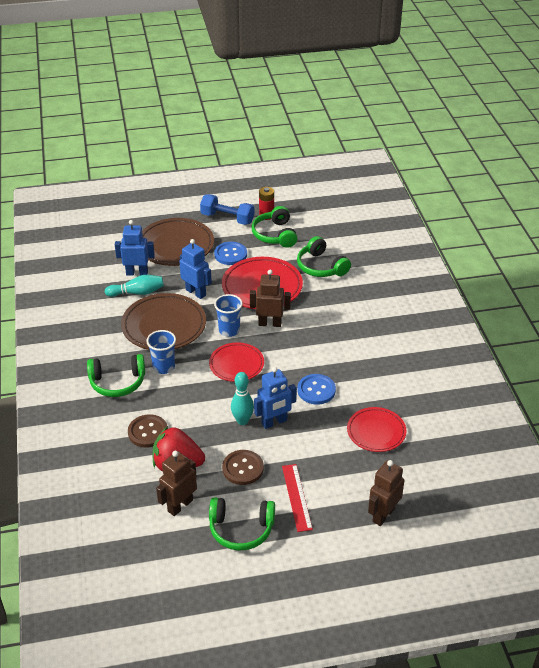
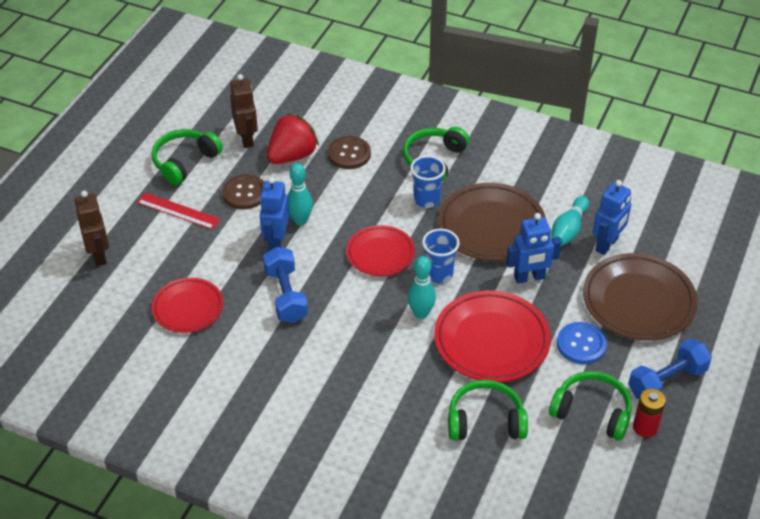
camera: 125 degrees right, 5 degrees up
(270, 323) = (421, 313): brown robot -> turquoise bowling pin
(316, 390) = (286, 295): blue button -> blue dumbbell

